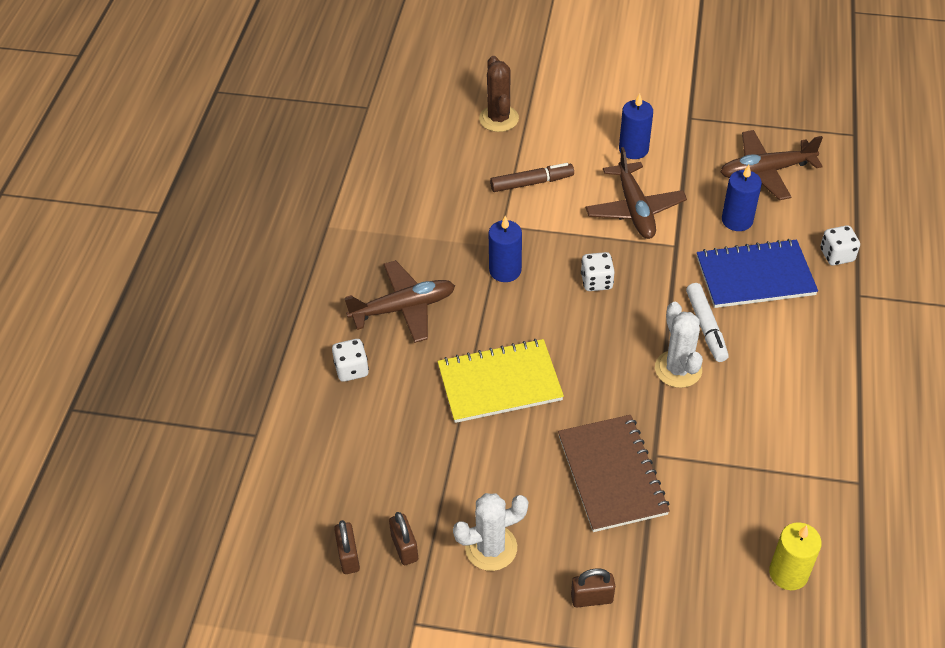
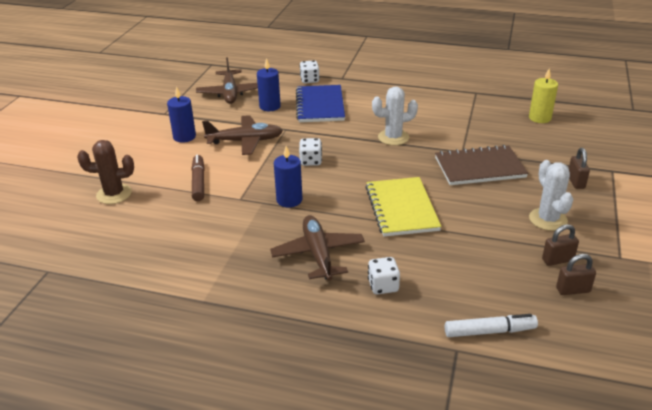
camera: 85 degrees left, 15 degrees down
(706, 327) = (359, 125): white marker -> white marker (489, 331)

